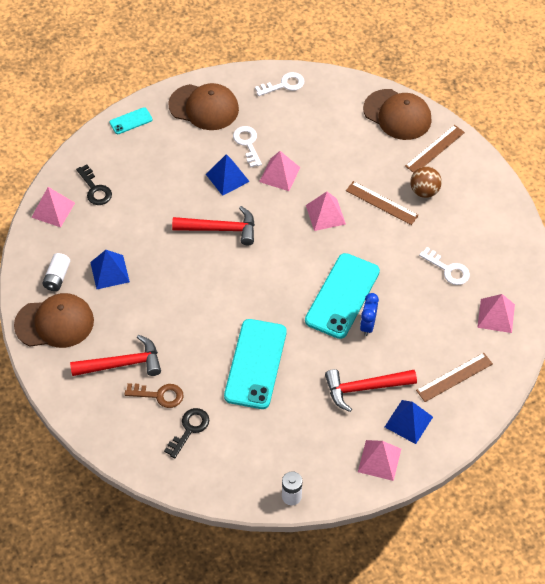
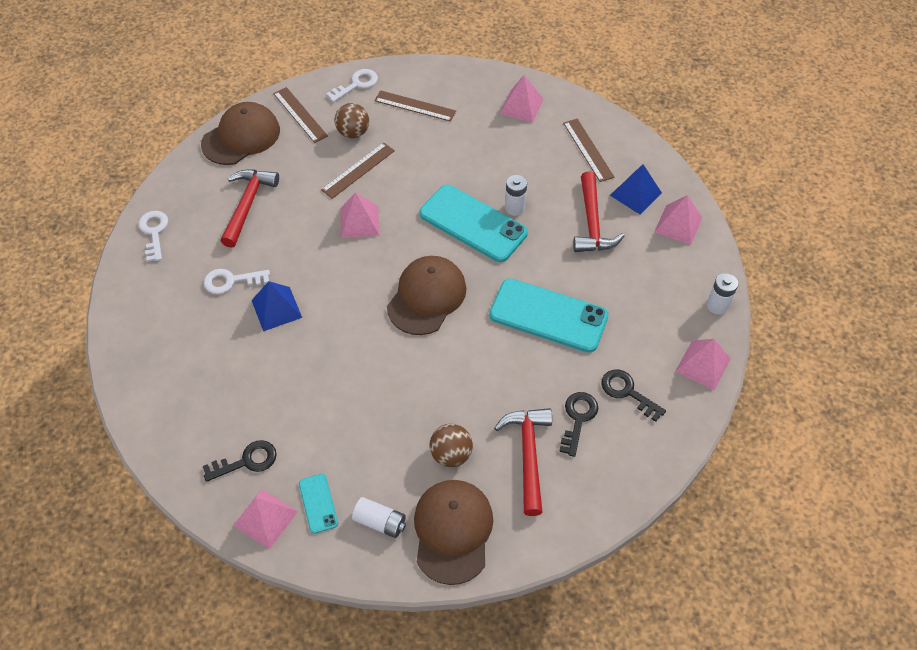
camera: 80 degrees left, 0 degrees up
(109, 272) = (386, 456): blue pyramid -> none
(116, 313) = (451, 454): none -> brown ball
(131, 121) = (145, 406): turquoise phone -> turquoise phone (318, 503)
(159, 395) = (578, 418): brown key -> black key
(204, 107) = (155, 319): brown cap -> brown cap (427, 297)
(220, 229) = (352, 326): red hammer -> red hammer (247, 205)
(279, 174) = (289, 256): pink pyramid -> pink pyramid (703, 365)
(367, 325) = (514, 208): blue clock -> white battery
(448, 269) = (458, 131): white key -> white key (356, 84)
(470, 231) = (415, 106): none -> brown ruler

